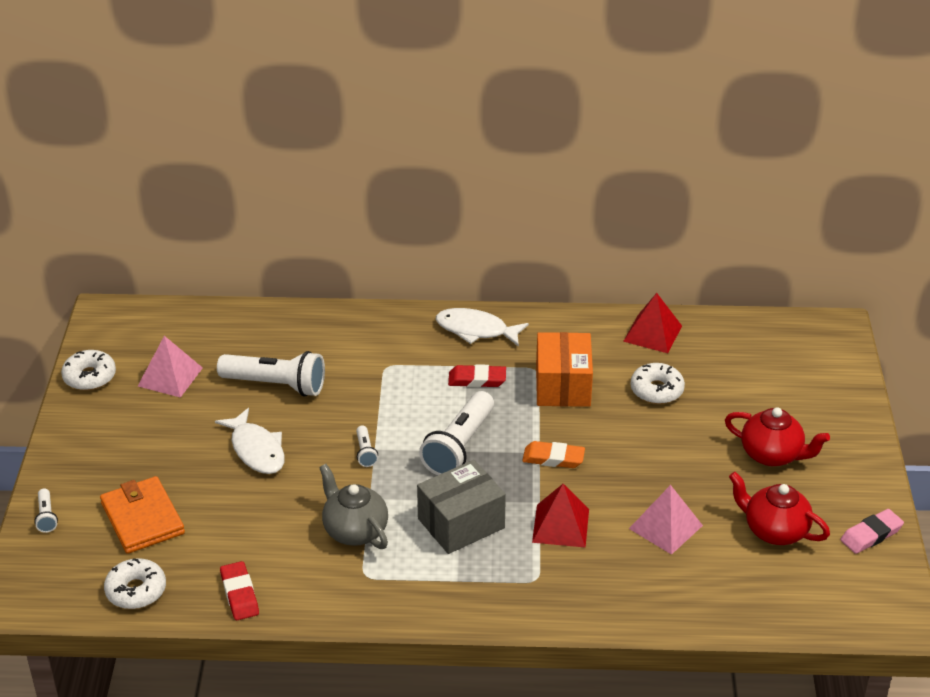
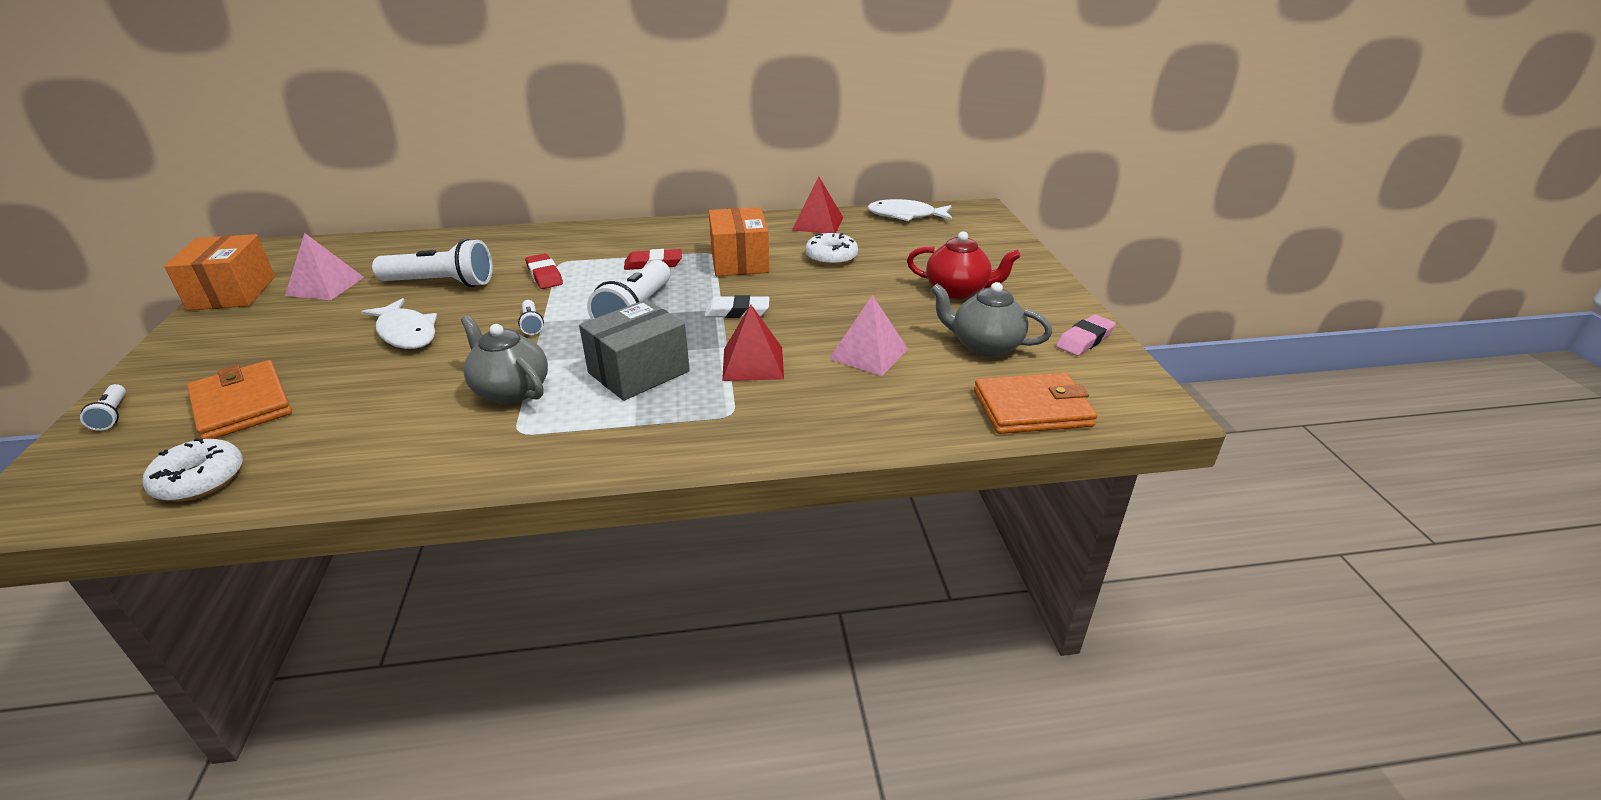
camera: 10 degrees left, 5 degrees down
(89, 377) = (232, 293): white donut -> orange box
(239, 594) = (346, 468): red eraser -> red eraser (544, 275)
(476, 330) = (651, 233): white fish -> white fish (905, 216)
(553, 458) = (737, 312): orange eraser -> white eraser
(774, 530) = (984, 346): red teapot -> grey teapot
(791, 607) = (1032, 408): none -> orange wallet

